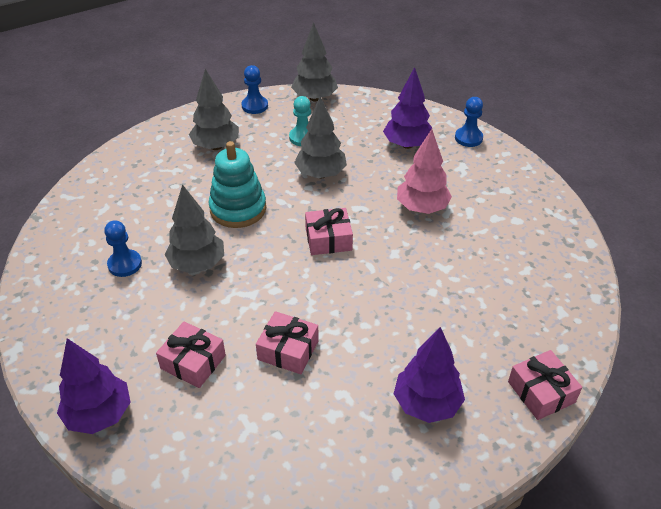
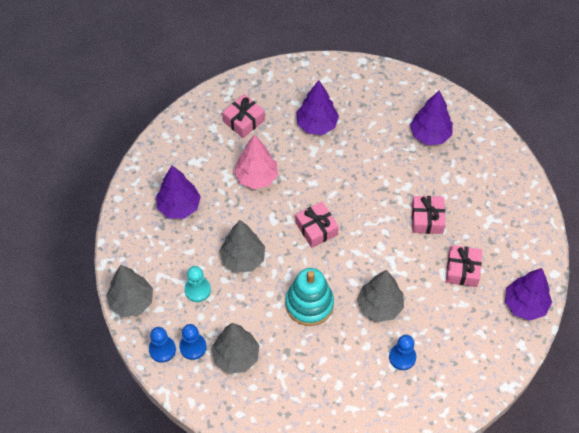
camera: 110 degrees left, 15 degrees up
(468, 138) = (153, 164): blue pawn -> blue pawn (193, 347)
(483, 281) = (316, 125): none -> purple tree
(541, 392) = (394, 82): pink gift -> pink gift (244, 120)

